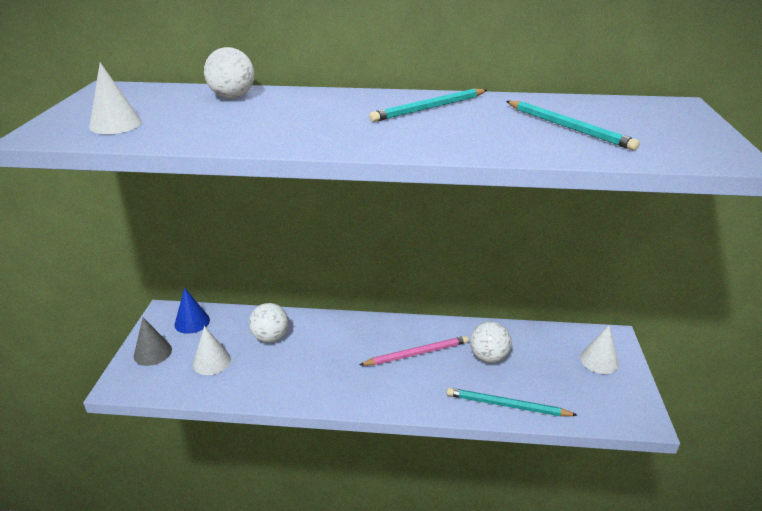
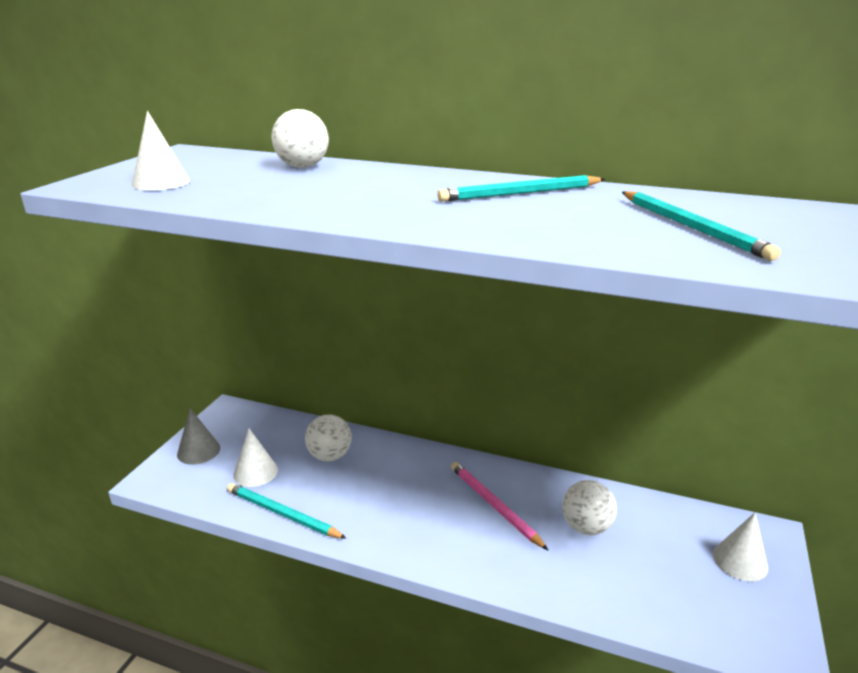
camera: 15 degrees right, 5 degrees down
(192, 322) = (252, 425): blue cone -> none
(416, 353) = (494, 506): pink pencil -> pink pencil turned 120 degrees counterclockwise
(507, 405) = (592, 595): turquoise pencil -> turquoise pencil (283, 514)

